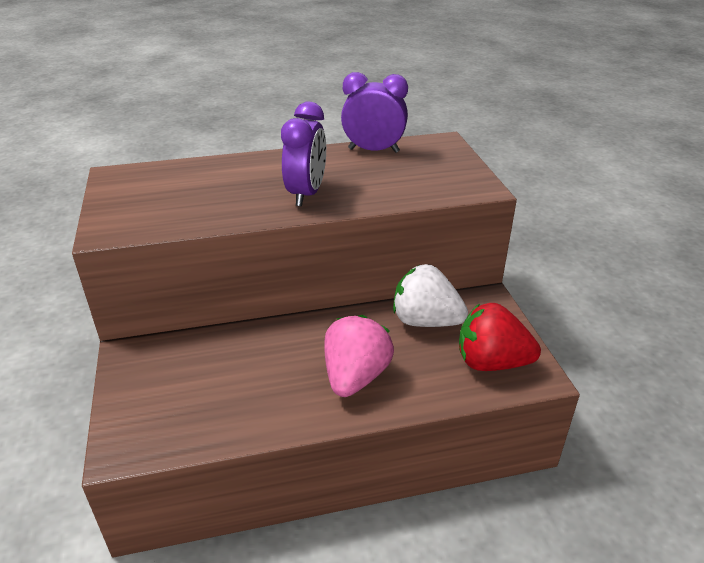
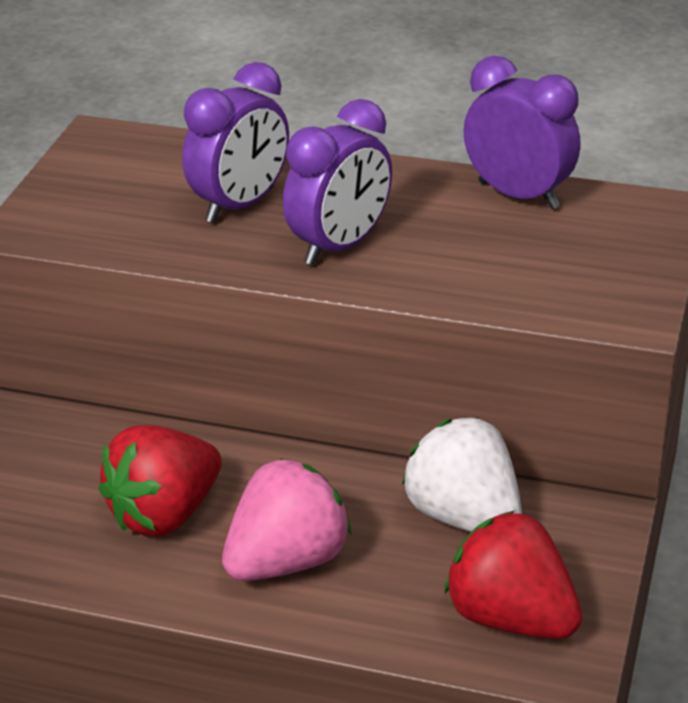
camera: 30 degrees right, 0 degrees up
(231, 188) = (240, 205): none -> purple clock
(266, 377) = (165, 514): none -> red strawberry

